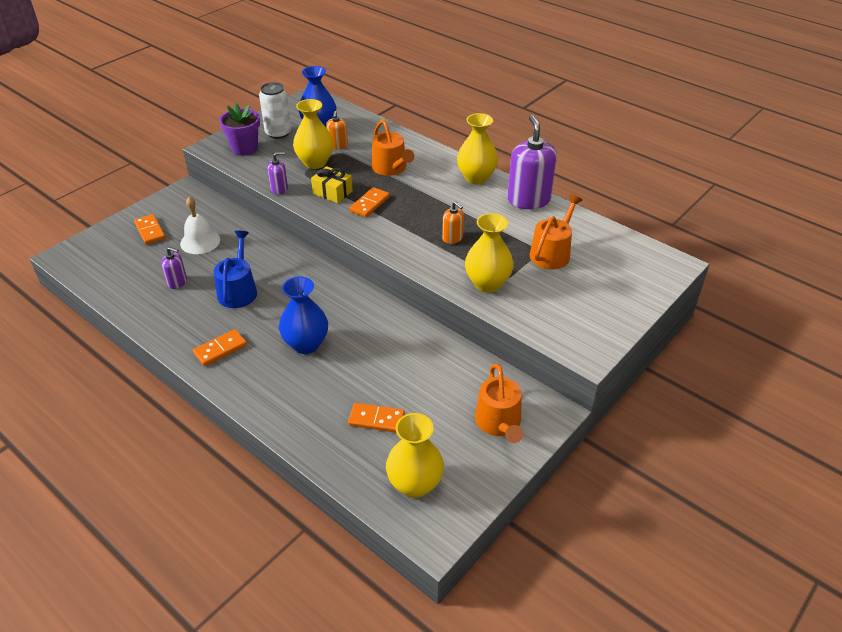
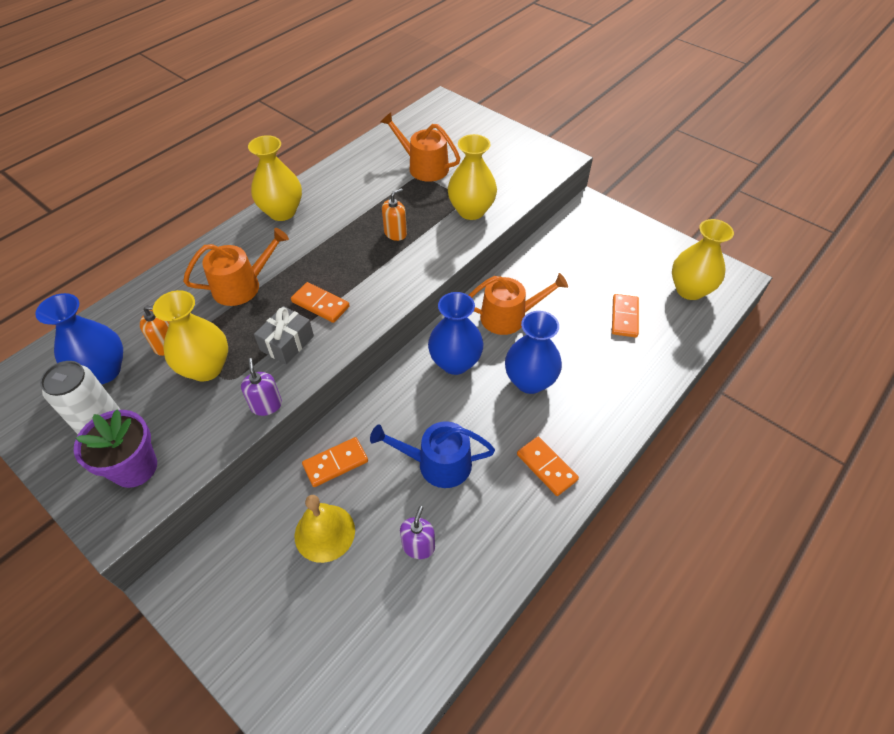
camera: 90 degrees left, 10 degrees up
(150, 231) = (286, 619): orange domino -> orange domino (335, 463)
(200, 241) = (324, 532): white bell -> yellow bell
(332, 192) = (287, 343): yellow gift -> grey gift
(332, 300) = (455, 362): none -> blue vase
(499, 423) = (611, 237): orange watering can -> orange watering can (509, 317)
(528, 200) = (333, 176): purple soap dispenser -> none

